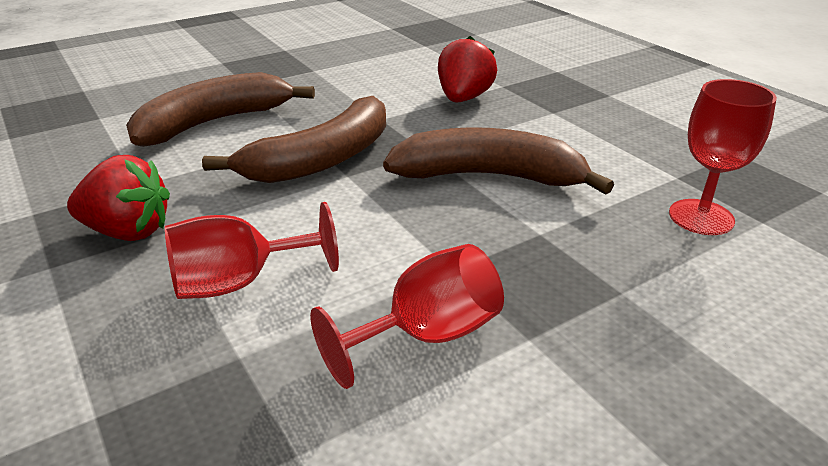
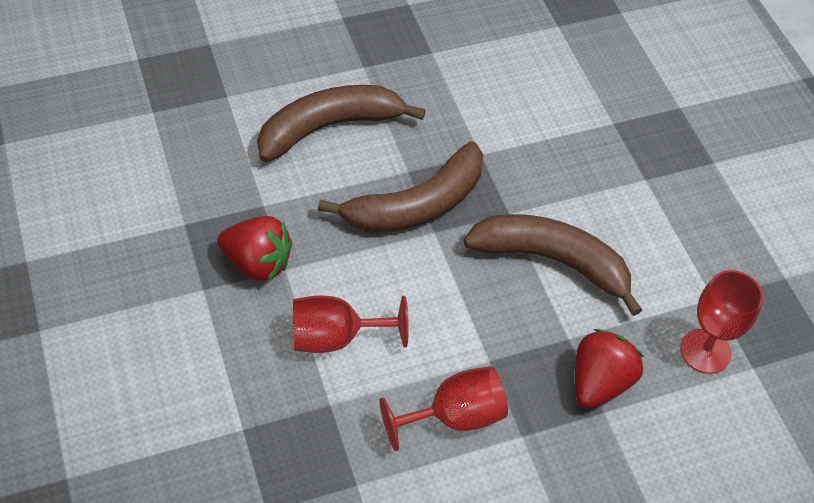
camera: 10 degrees right, 20 degrees up
(463, 98) = (567, 138): red strawberry -> red strawberry (599, 382)

